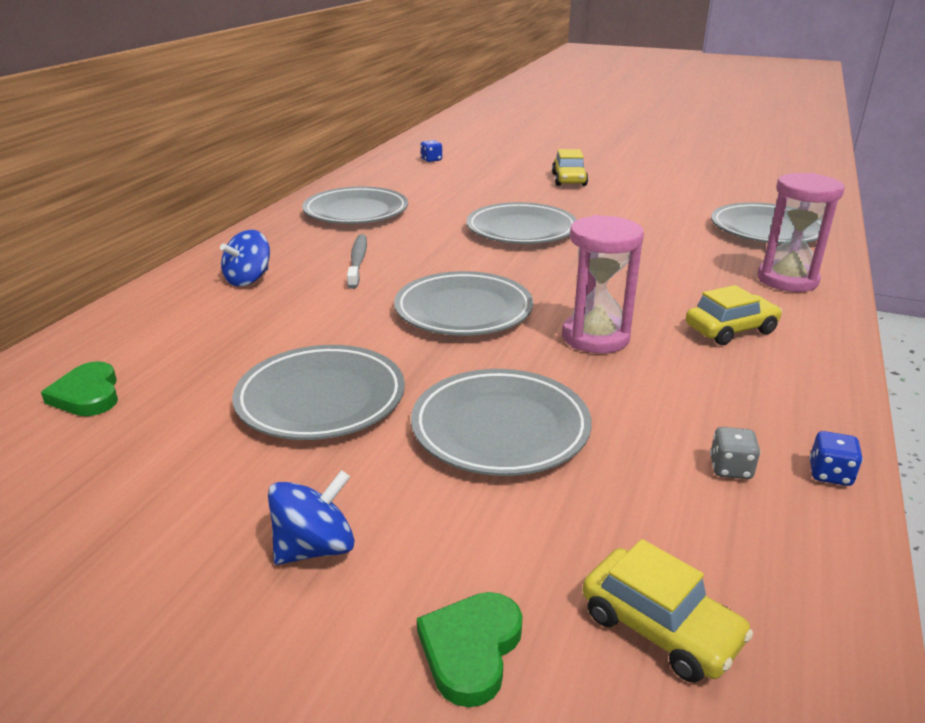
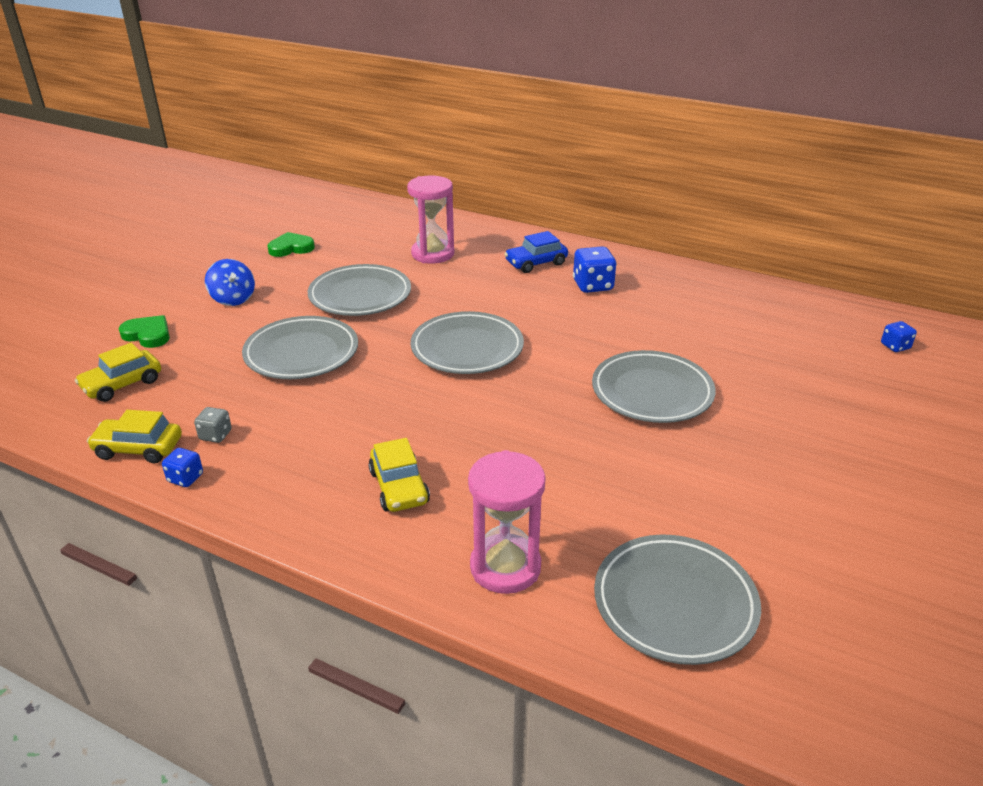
camera: 95 degrees right, 5 degrees up
(87, 395) = (391, 233): green heart -> green heart (291, 248)
(248, 279) = (536, 263): blue spinning top -> blue car
(316, 250) = (593, 286): none -> blue dice
(356, 212) = (691, 301): grey plate -> none
(358, 261) = (568, 304): grey toothbrush -> none
(569, 180) = (853, 449): yellow car -> yellow car (138, 448)
(595, 337) = (406, 407): pink hourglass -> pink hourglass (433, 254)

